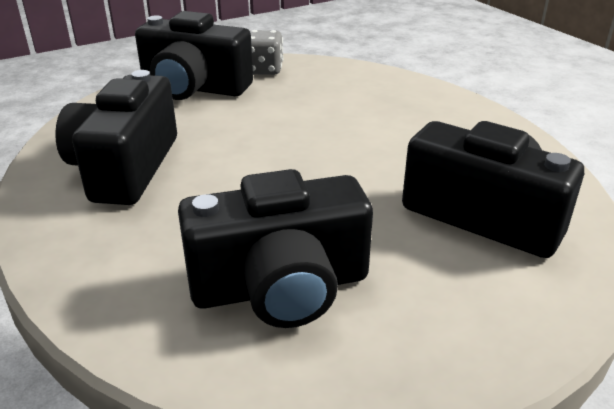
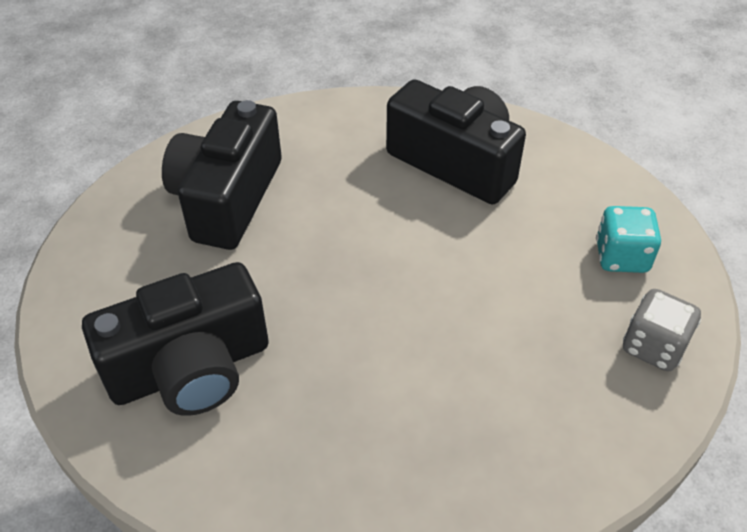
camera: 120 degrees right, 15 degrees up
(194, 88) = (621, 257): black camera -> turquoise dice

